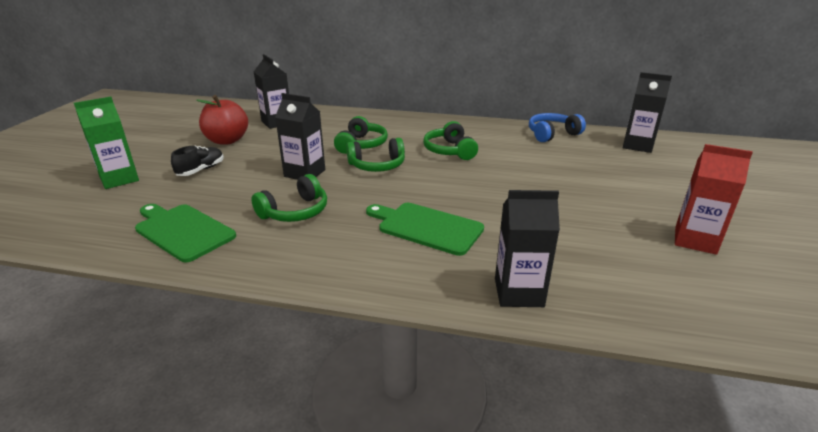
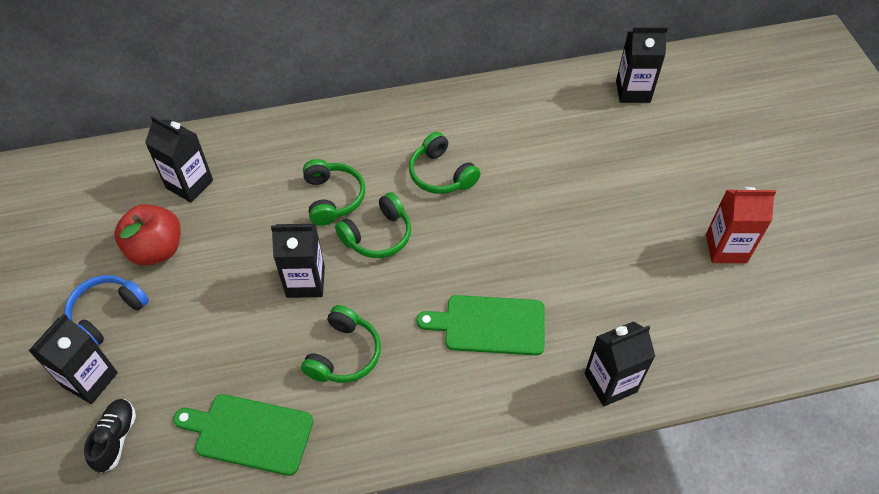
camera: 25 degrees left, 25 degrees up
(119, 179) = (90, 380): green carton -> black carton
(201, 170) = (176, 323): black shoe -> black shoe (115, 439)
(552, 134) = (537, 97): blue headphones -> blue headphones (107, 314)

